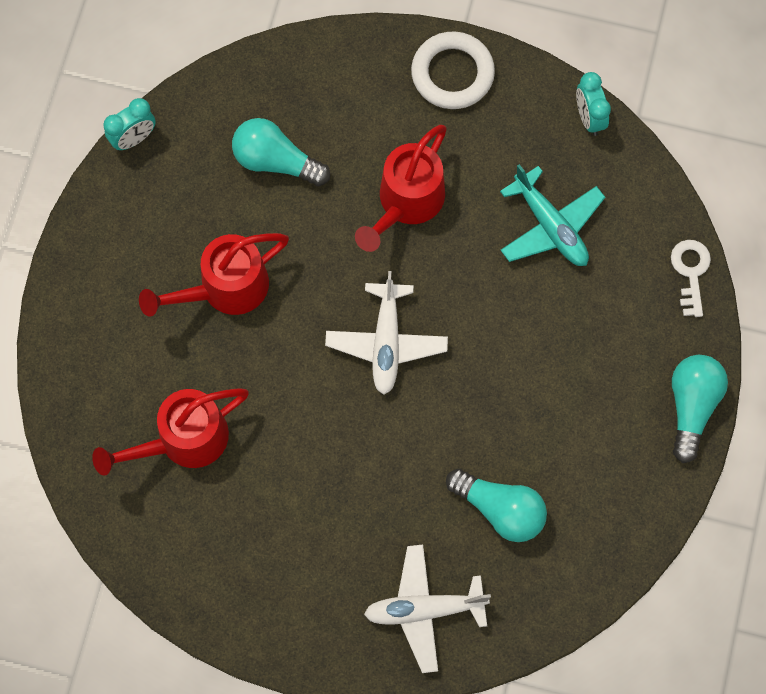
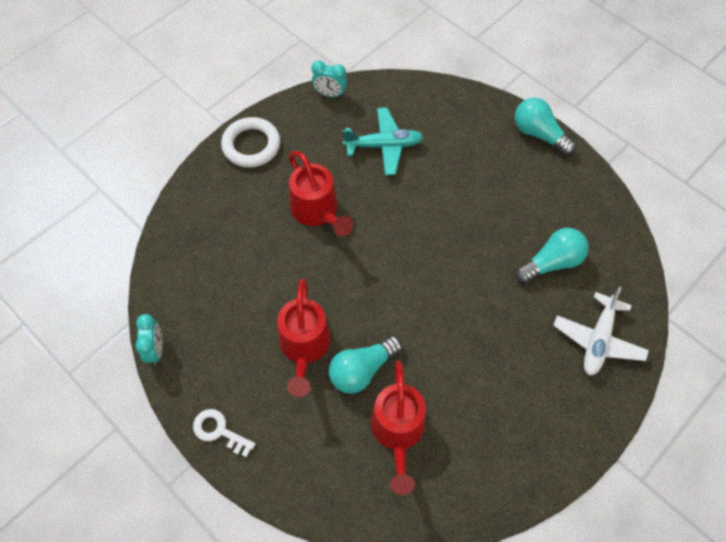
camera: 60 degrees left, 10 degrees down
(276, 161) = (237, 270): turquoise light bulb -> turquoise light bulb (362, 370)
(386, 342) = (403, 270): white plane -> none
(690, 272) = (456, 95): white key -> white key (219, 431)

